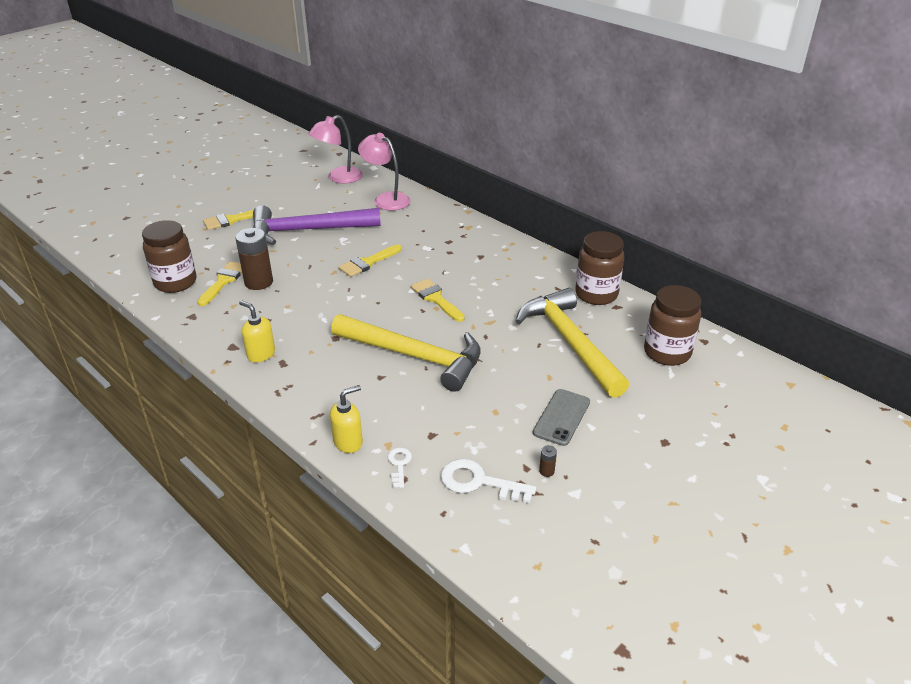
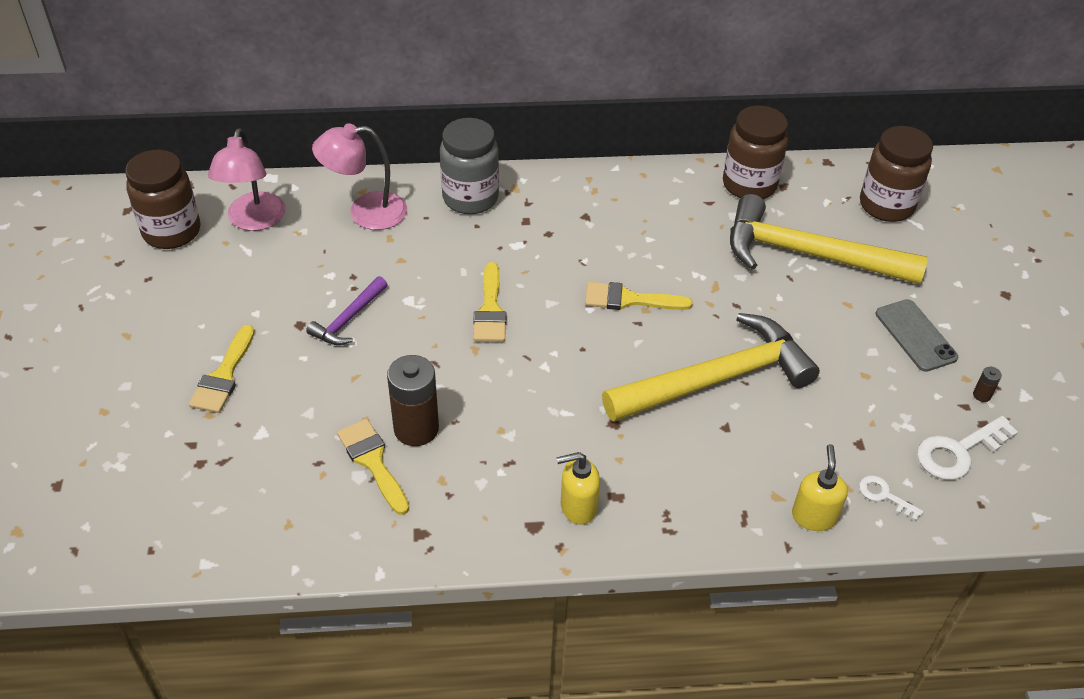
camera: 50 degrees left, 10 degrees up
(175, 282) = (316, 512): brown jar -> brown jar (172, 231)
(308, 230) = (348, 319): purple hammer -> purple hammer, size x0.47
(440, 219) = (470, 198): none -> grey jar

